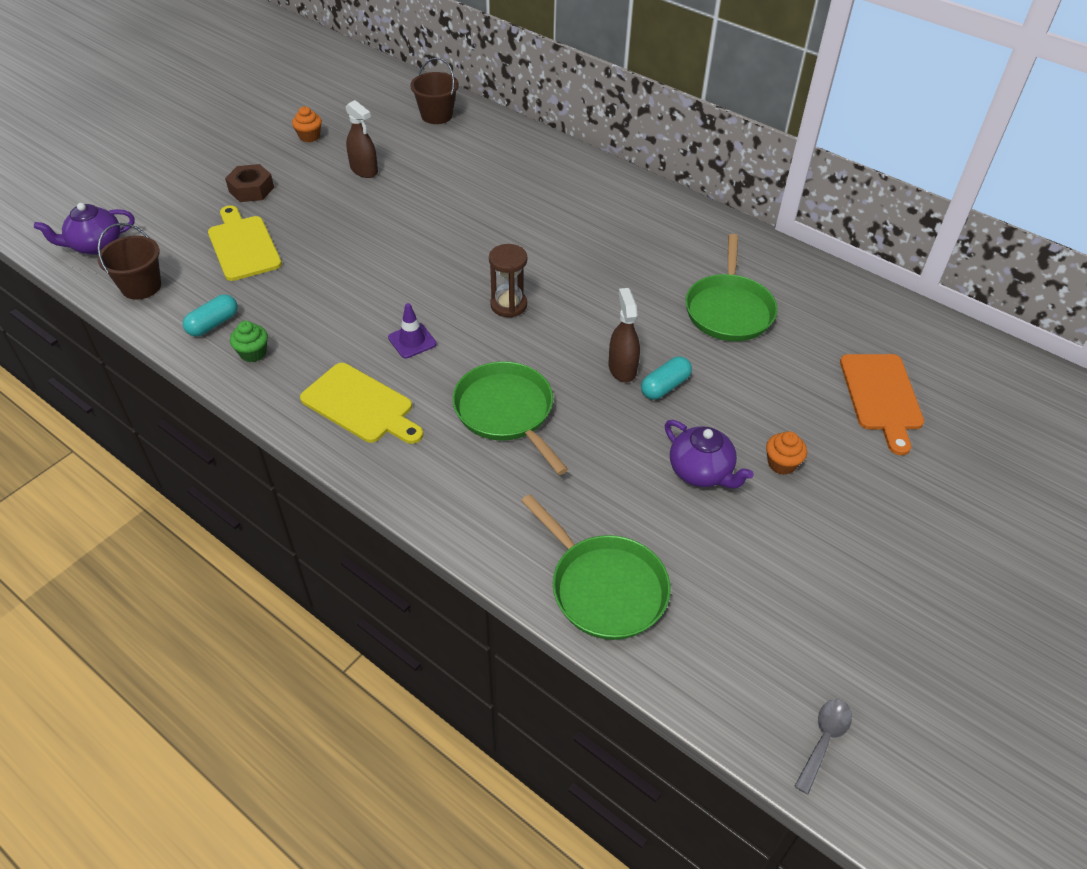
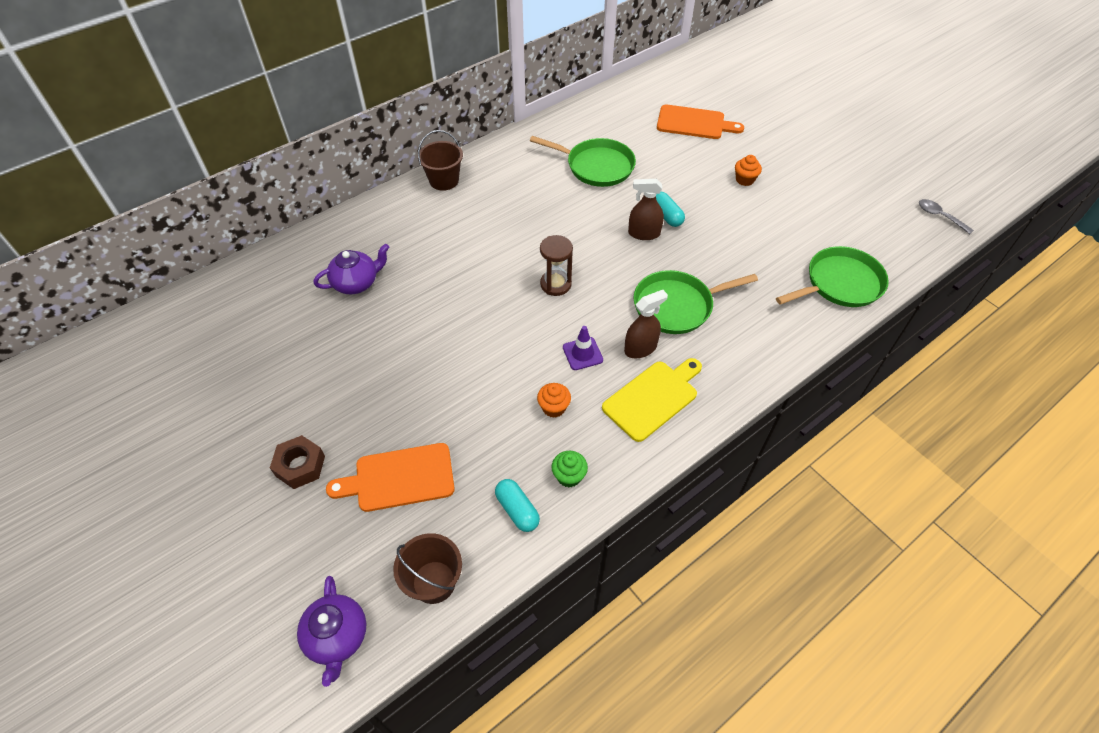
camera: 75 degrees left, 5 degrees up
(243, 246) = (399, 478): yellow cutting board -> orange cutting board
(309, 136) = (225, 404): orange cupcake -> orange cupcake (554, 407)
(364, 170) = (315, 361): brown spray bottle -> brown spray bottle (640, 348)
(436, 115) = (249, 291): brown bucket -> brown bucket (444, 180)
(701, 472) = (747, 217): purple teapot -> purple teapot (356, 283)

